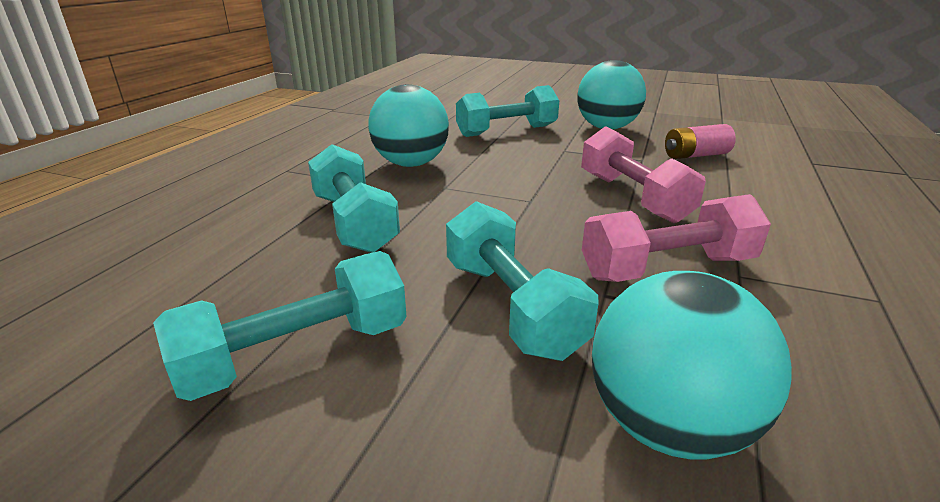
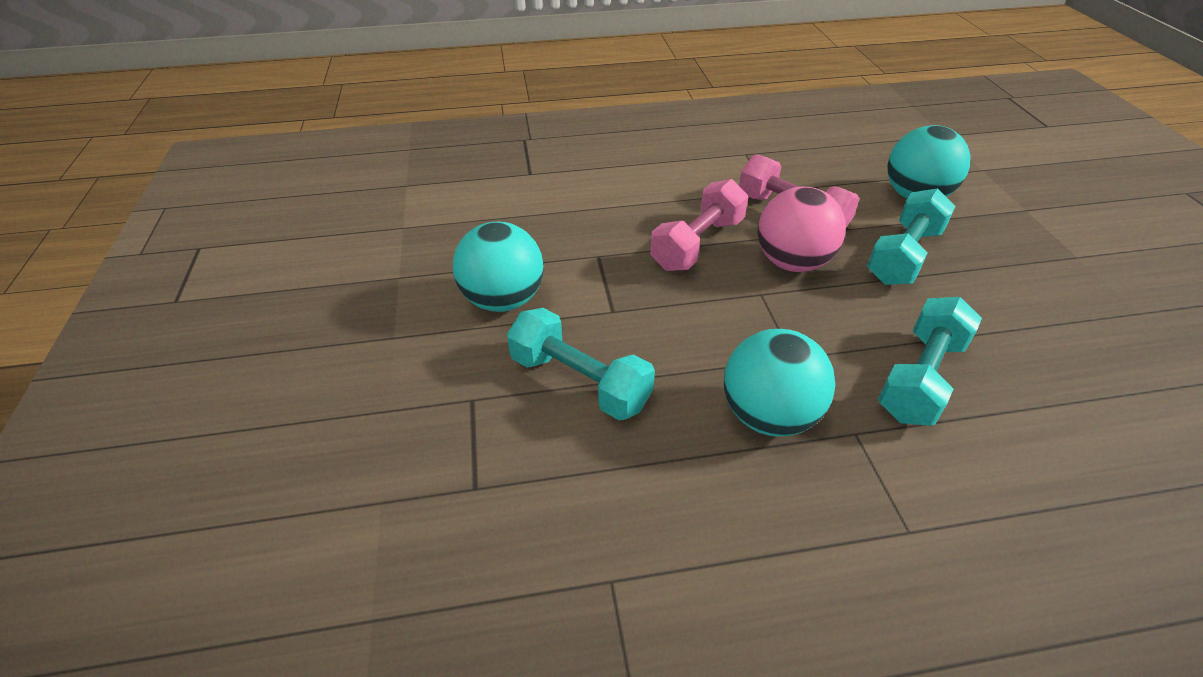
camera: 120 degrees left, 15 degrees up
(297, 354) = (1043, 312): turquoise dumbbell -> none
(563, 230) = (792, 262): none -> pink ball
(695, 155) = (559, 228): pink battery -> none

